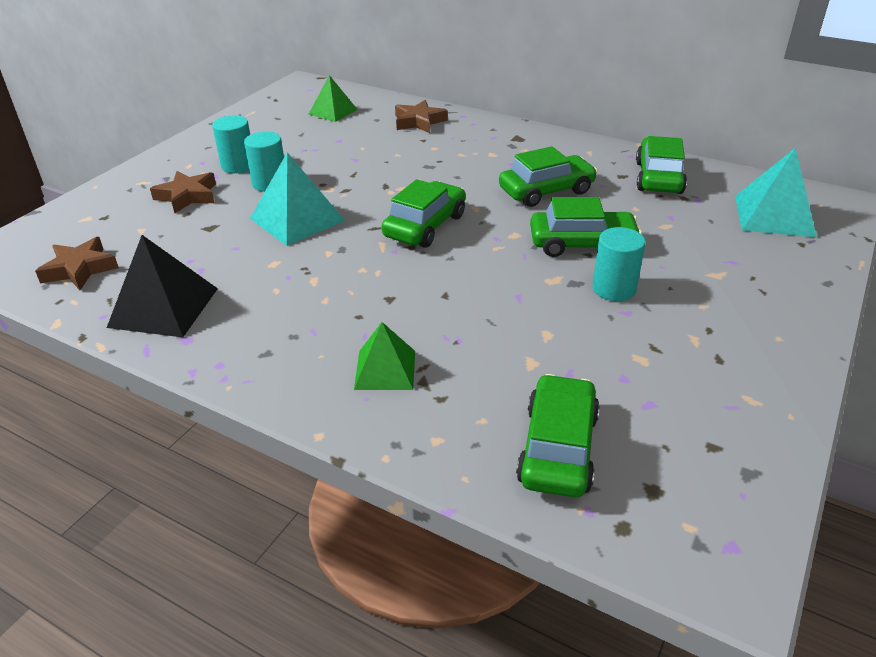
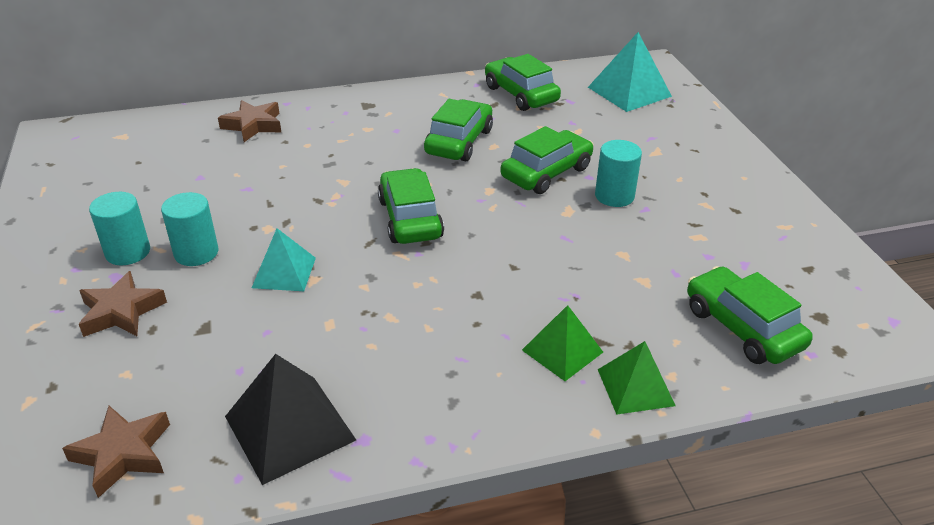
camera: 45 degrees left, 0 degrees up
(297, 219) = (284, 272): turquoise pyramid -> turquoise pyramid, size x0.65
(333, 111) = (143, 150): green pyramid -> green pyramid (635, 387)

